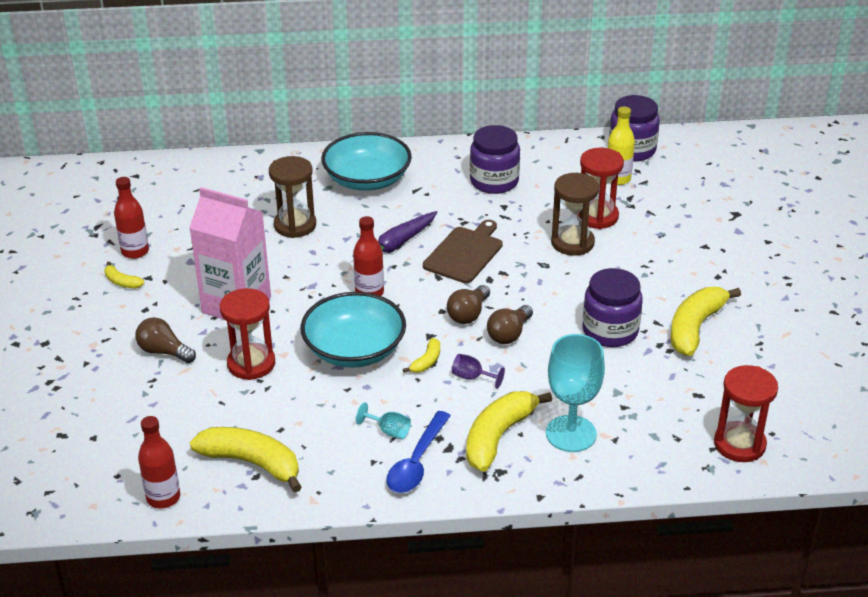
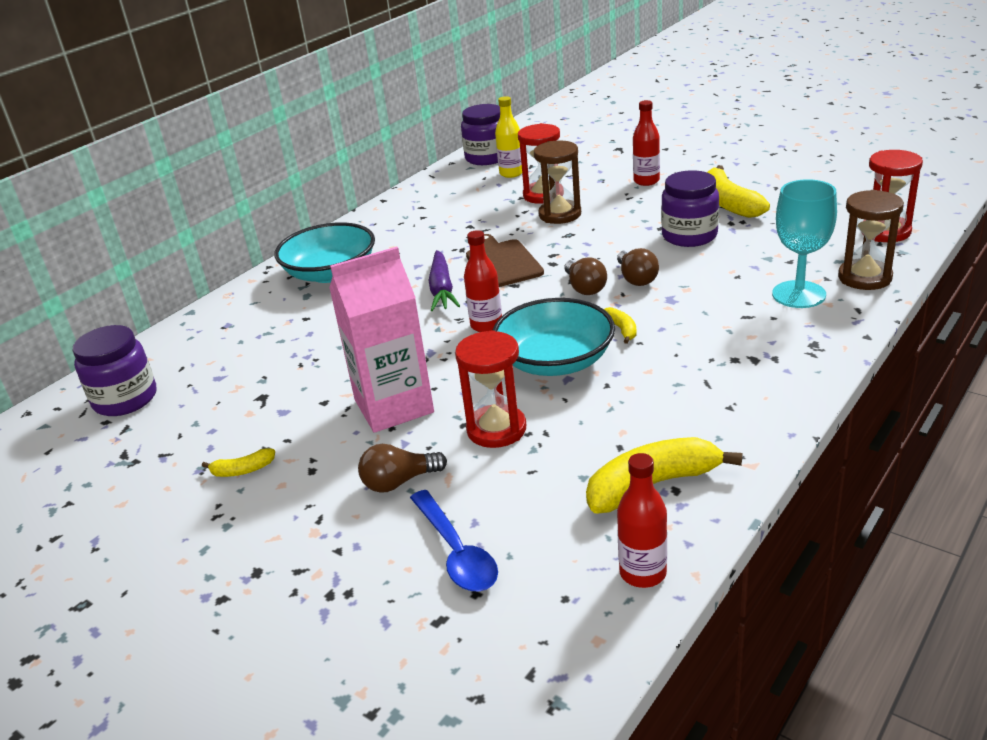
camera: 45 degrees left, 5 degrees down
(135, 251) = (209, 443): red bottle -> red bottle (646, 181)
(295, 225) = (330, 331): brown hourglass -> brown hourglass (864, 278)
(389, 431) = (695, 383): turquoise goblet -> none
(416, 462) = (756, 383): blue spoon -> blue spoon (456, 552)
(472, 377) = (671, 314): purple goblet -> none
(494, 181) = (432, 219): purple jar -> purple jar (125, 399)
(498, 436) = (766, 329): yellow banana -> none

